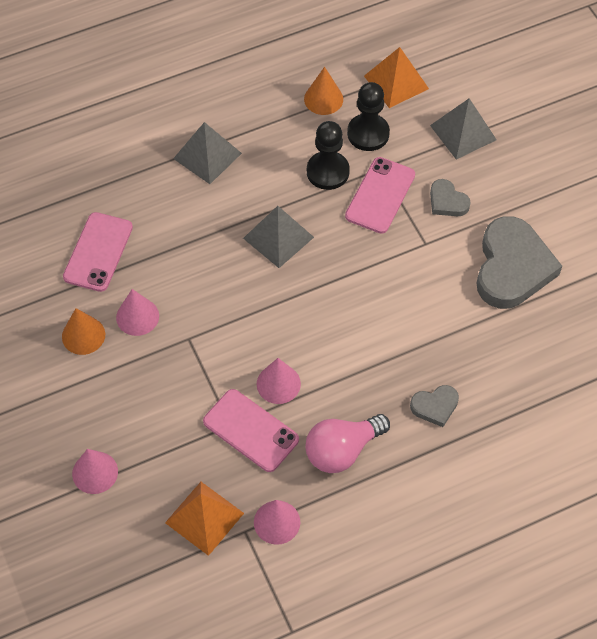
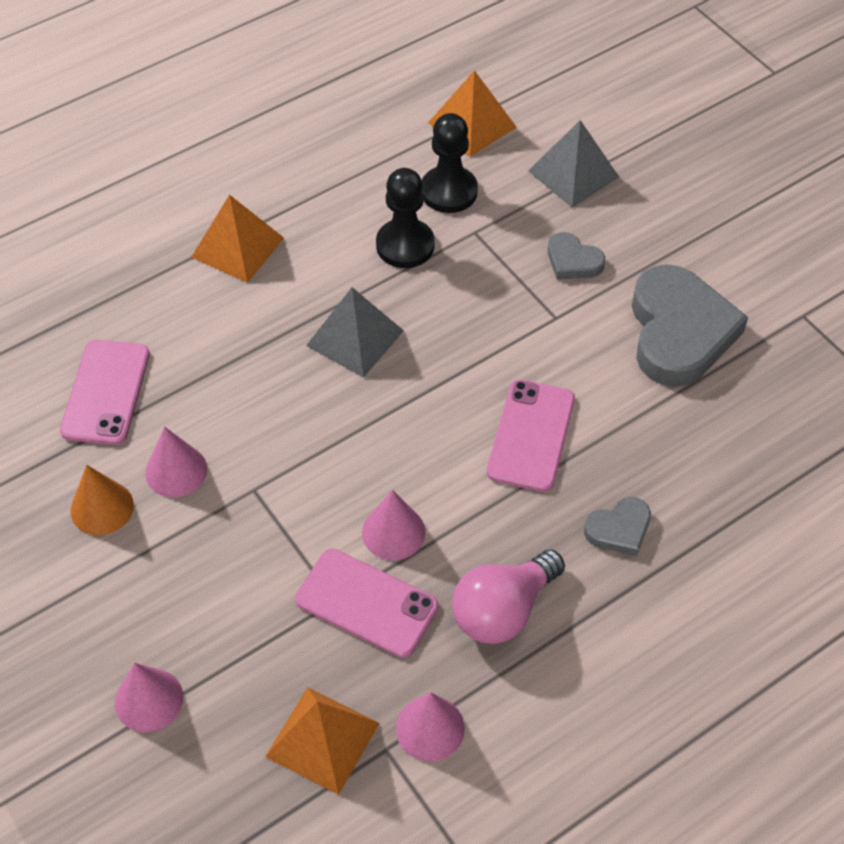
camera: 10 degrees left, 5 degrees down
(207, 155) = (238, 247): grey pyramid -> orange pyramid
(323, 99) = (381, 157): orange cone -> none
(380, 195) = (482, 265): pink phone -> pink phone (531, 435)

